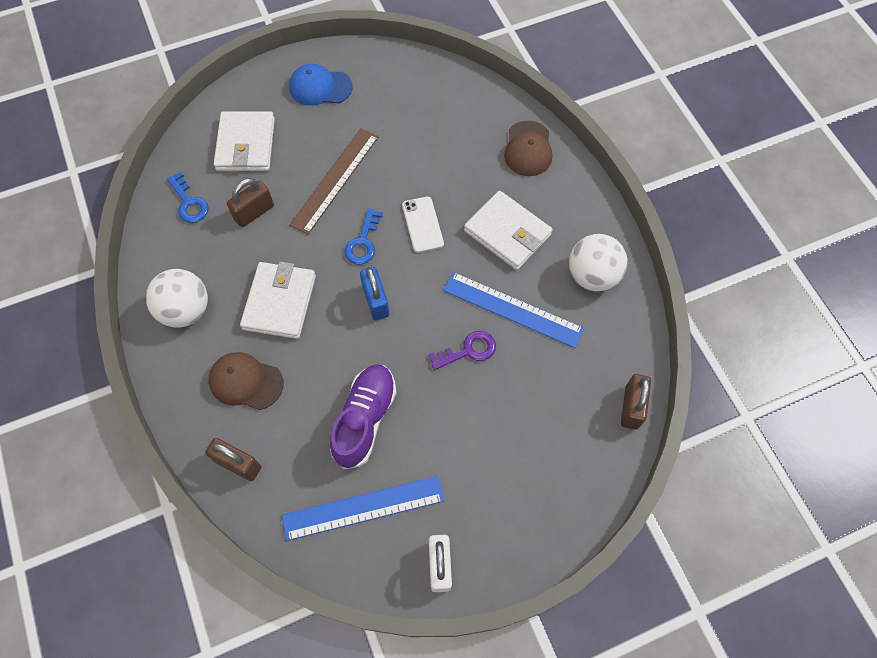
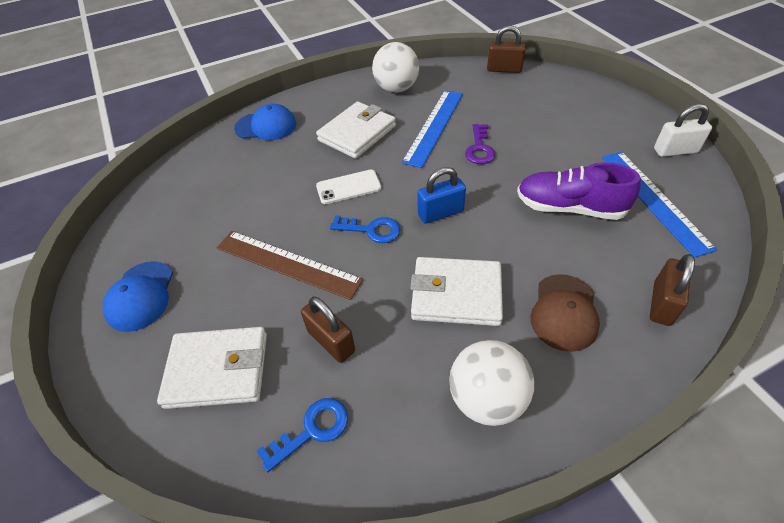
camera: 90 degrees left, 15 degrees down
(468, 350) = (479, 148): purple key -> purple key turned 150 degrees counterclockwise
(528, 149) = (266, 126): brown cap -> blue cap

